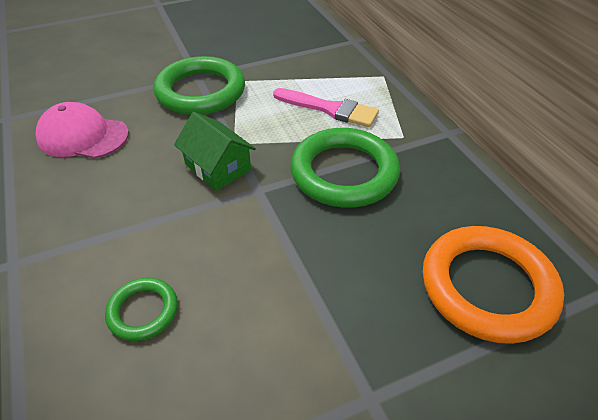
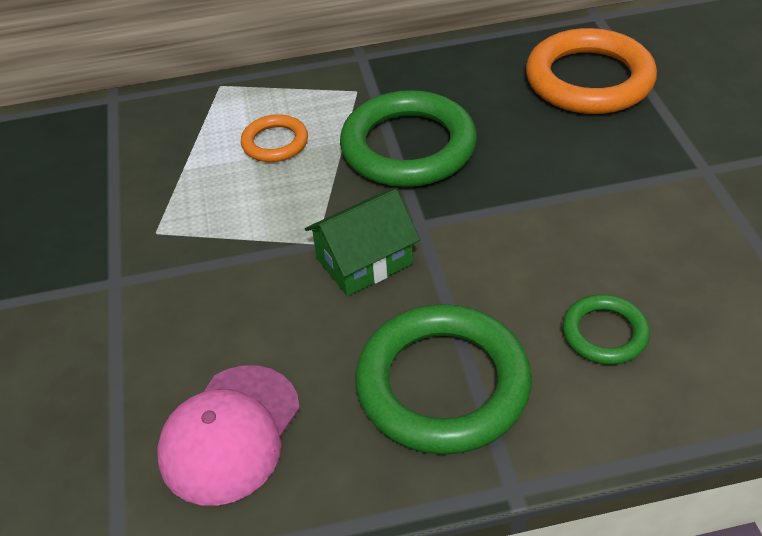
camera: 75 degrees left, 0 degrees up
(201, 91) = (166, 277): green ring -> green ring (443, 384)
(330, 109) = (275, 142): pink brush -> orange ring

